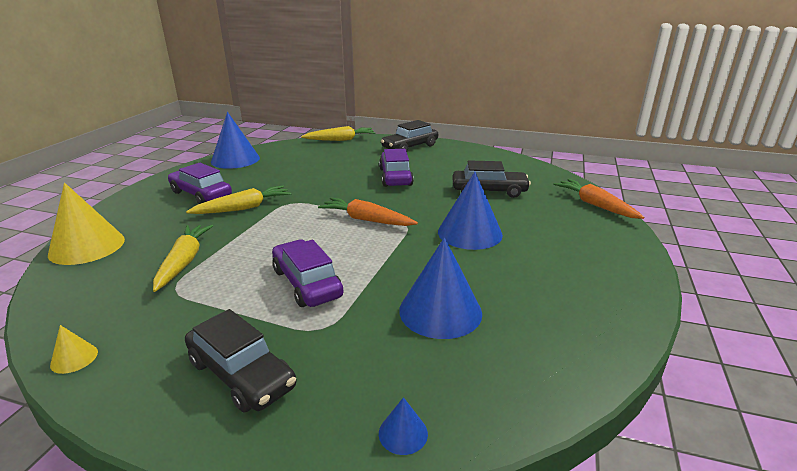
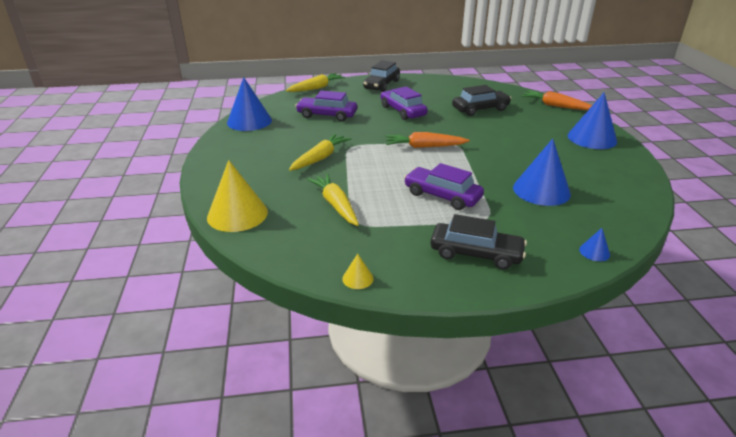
camera: 25 degrees left, 5 degrees up
(201, 194) = (267, 155): purple car -> purple car (327, 115)
(469, 233) = (502, 140): blue cone -> blue cone (592, 138)

